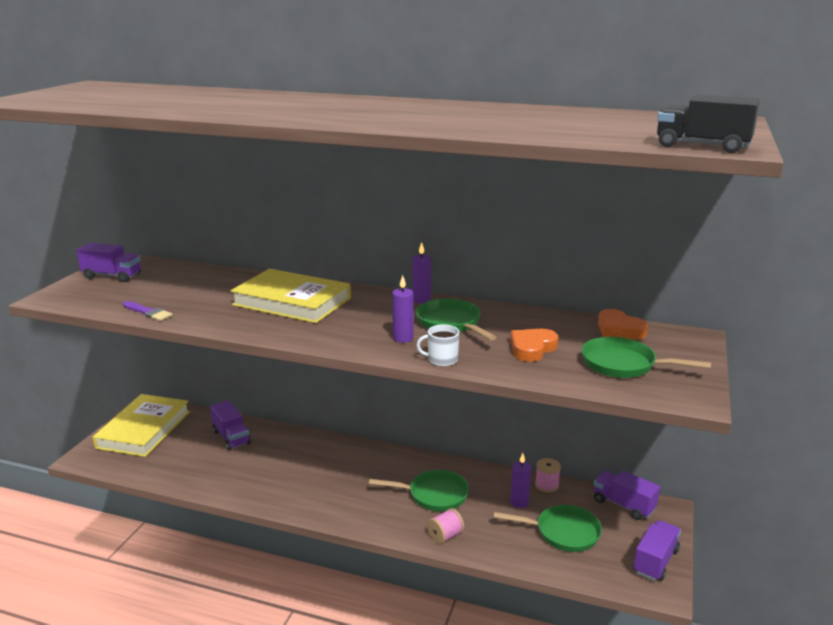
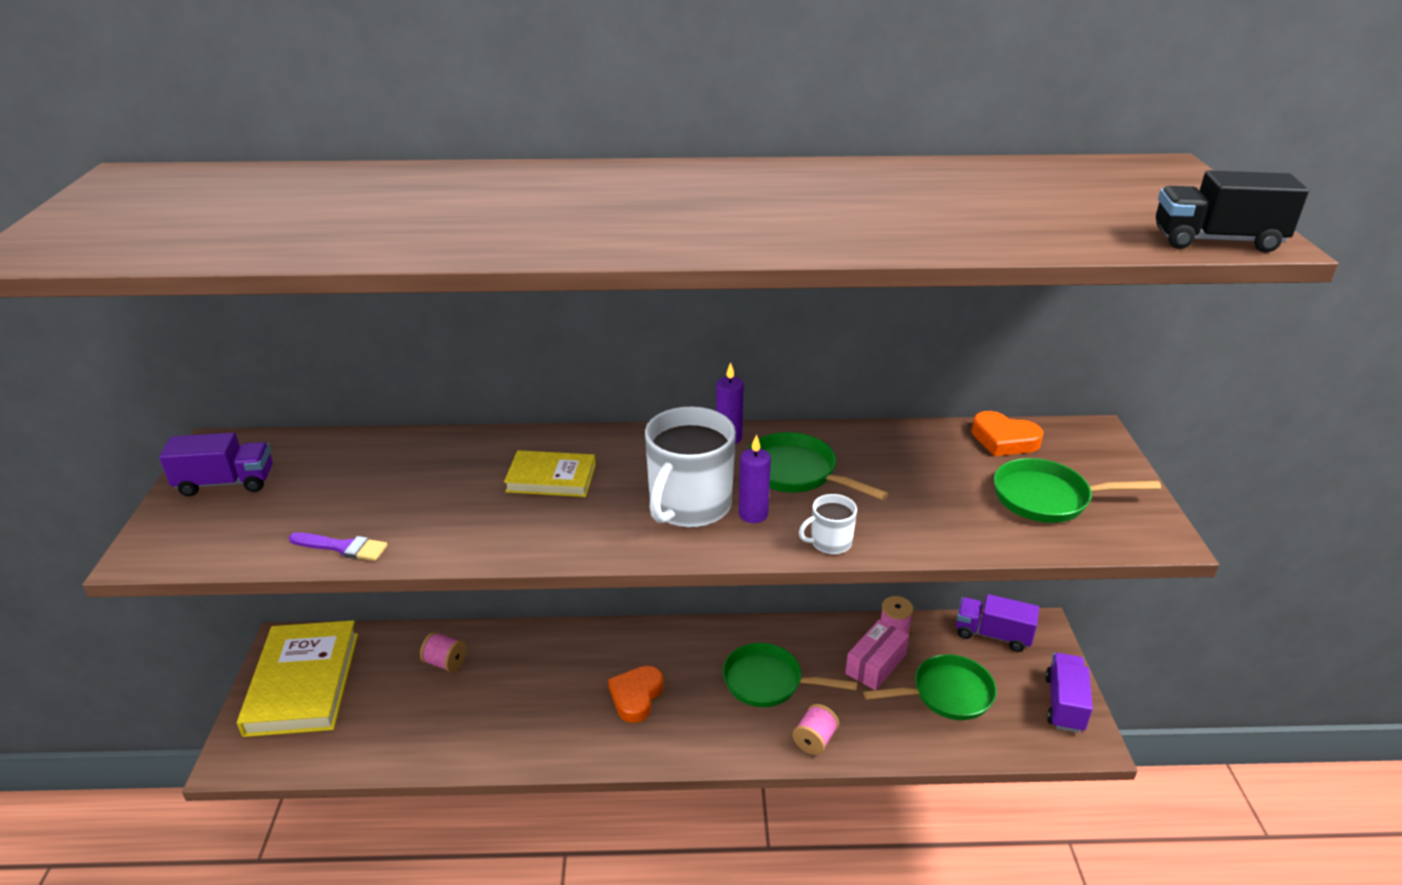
camera: 20 degrees left, 10 degrees up
(231, 437) = (445, 662): purple truck -> pink spool
(292, 302) = (551, 478): yellow book -> yellow book, size x0.55
(365, 327) = (689, 506): none -> white mug
(433, 495) = (768, 682): green pan -> green pan turned 150 degrees counterclockwise
(519, 502) = (875, 664): purple candle -> pink box
(532, 348) = (926, 495): orange heart -> orange heart (636, 696)

